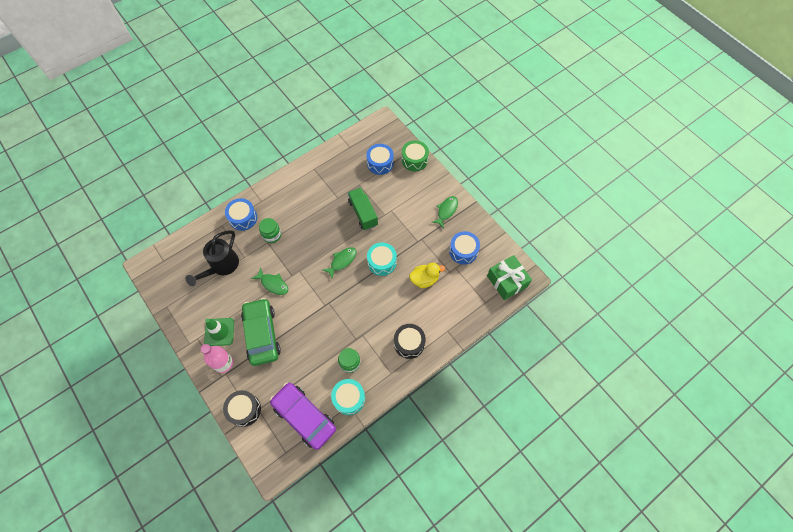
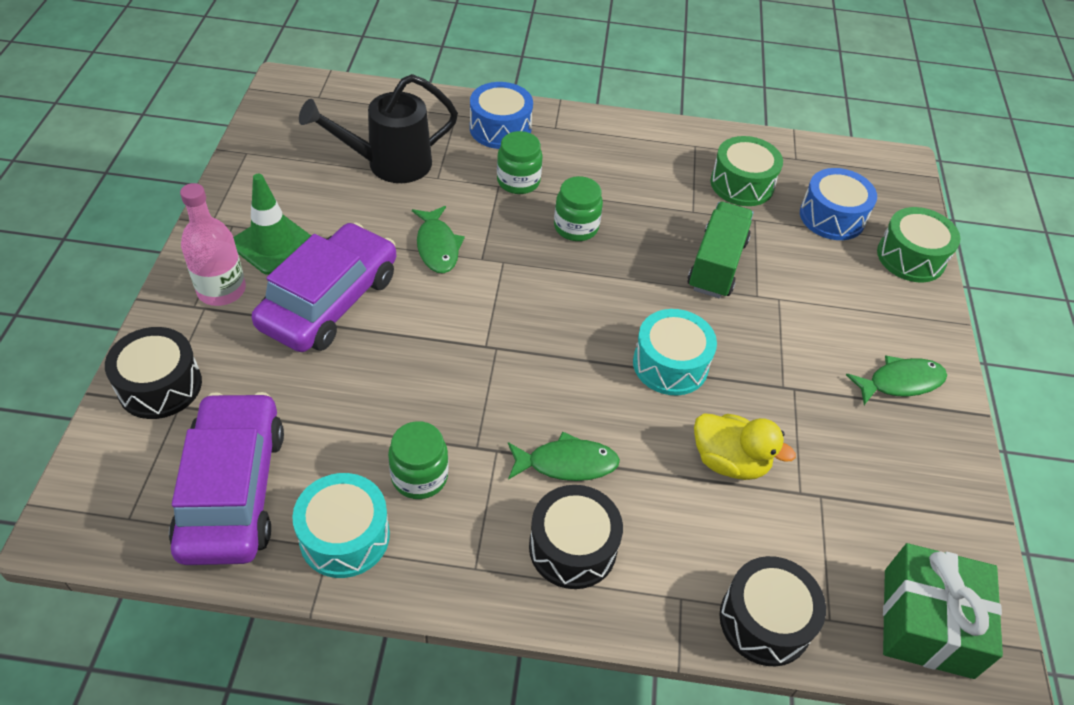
camera: 40 degrees right, 15 degrees down
(262, 334) = (329, 301): green car -> purple car
(308, 237) = (576, 227): none -> green jar
(342, 173) = (742, 184): none -> green drum
(342, 261) = (595, 305): green fish -> green fish (567, 463)
(463, 251) = (871, 480): blue drum -> none
(471, 317) = (765, 621): none -> black drum

